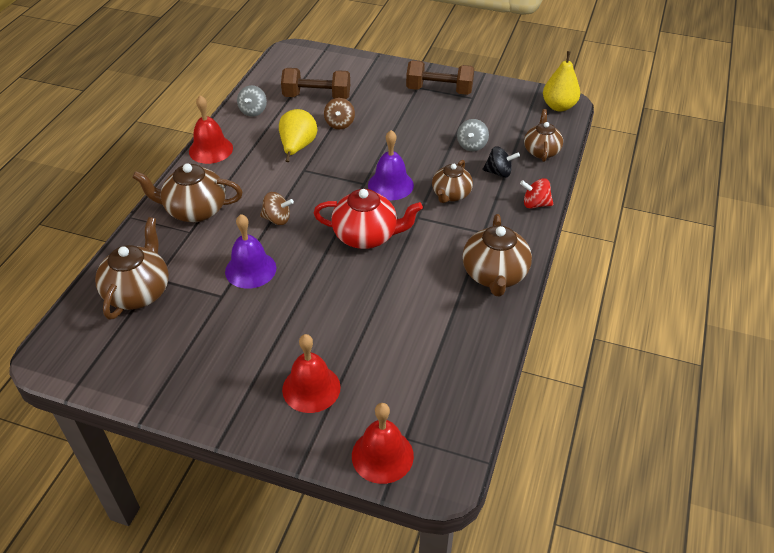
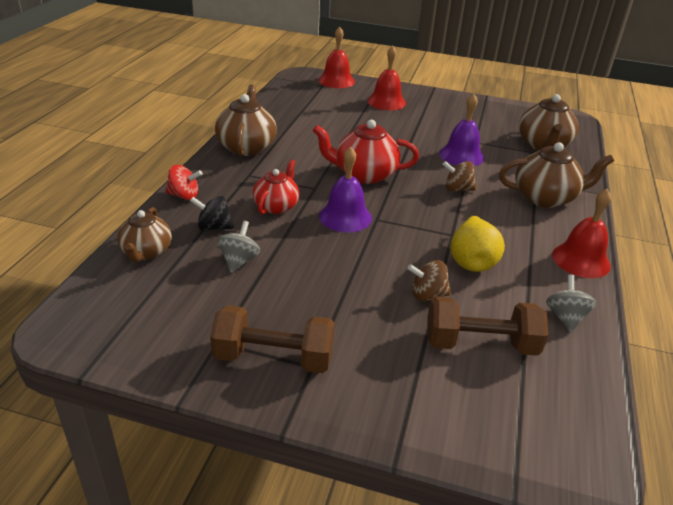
camera: 175 degrees right, 10 degrees down
(339, 124) = (427, 295): brown spinning top -> brown spinning top turned 90 degrees counterclockwise
(451, 195) = (276, 206): brown teapot -> red teapot
(559, 106) = (77, 323): yellow pear -> none

